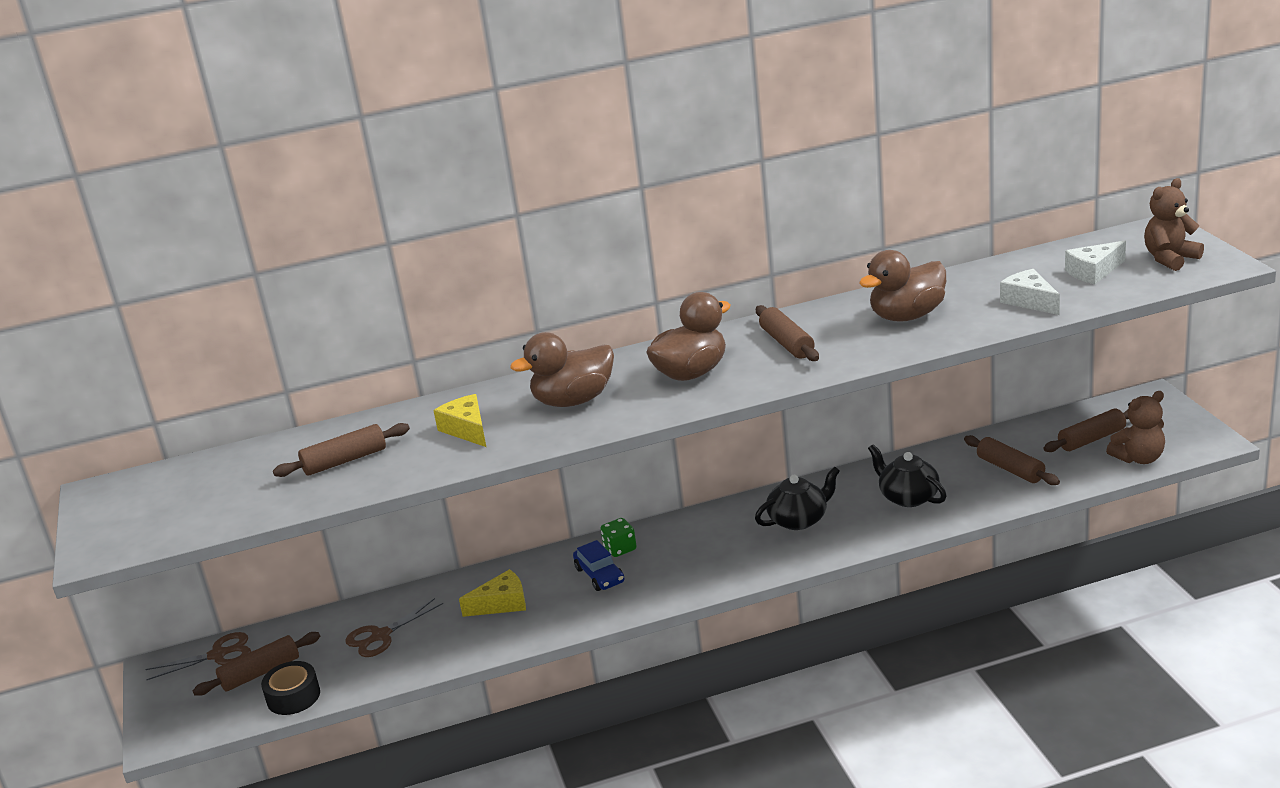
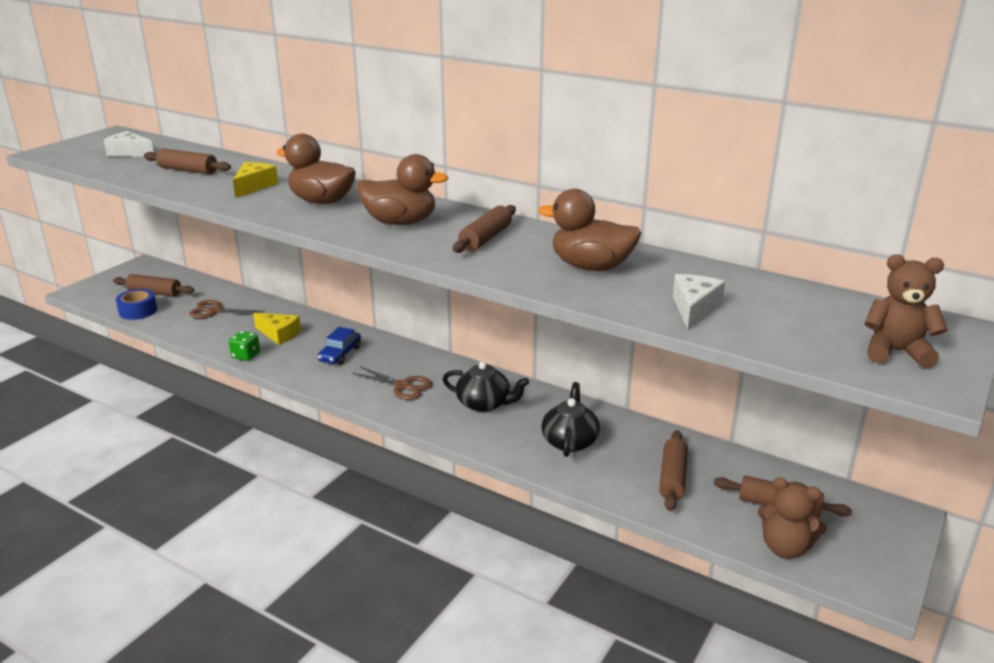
camera: 45 degrees right, 0 degrees up
(218, 655) = (163, 275): brown scissors -> brown scissors (402, 386)
(293, 696) = (138, 311): black tape -> blue tape
(620, 549) = (377, 349): green dice -> green dice (246, 355)
(1093, 272) = (801, 321): white cheese -> white cheese (129, 153)

